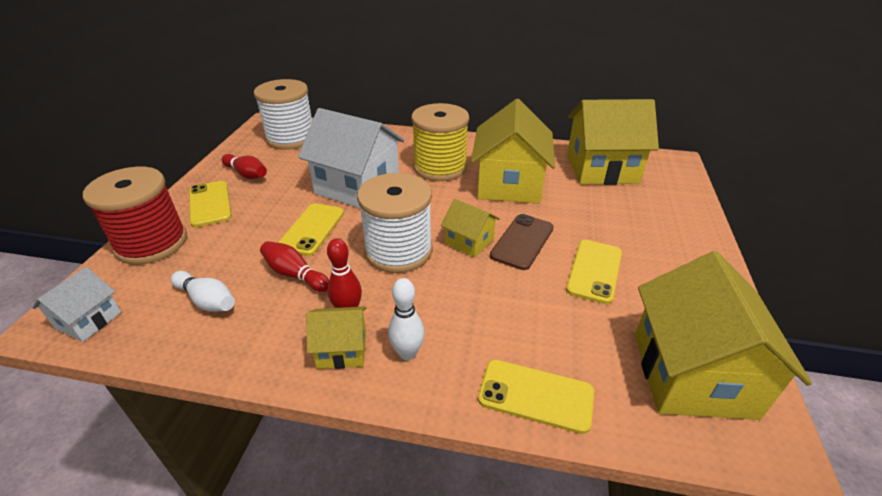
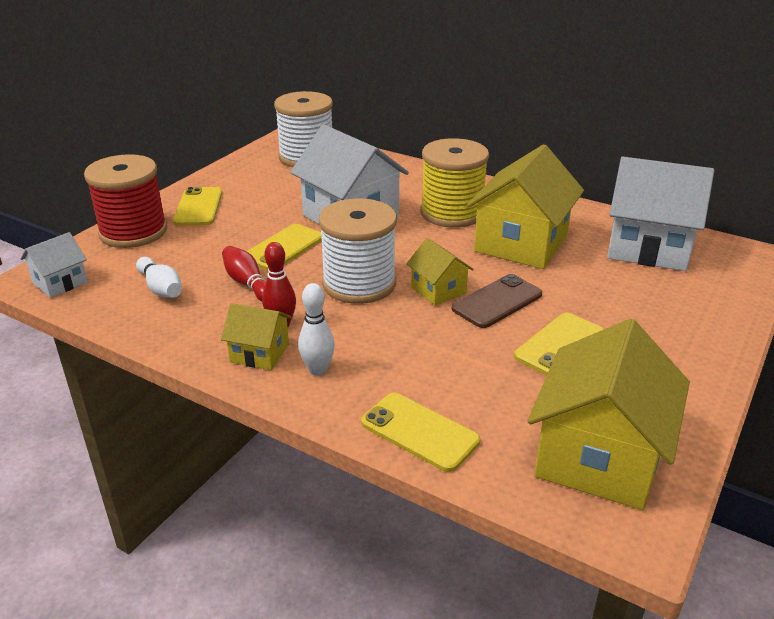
camera: 20 degrees right, 5 degrees down
(247, 174) = (245, 185): red bowling pin -> none
(601, 169) = (648, 247): yellow house -> white house

